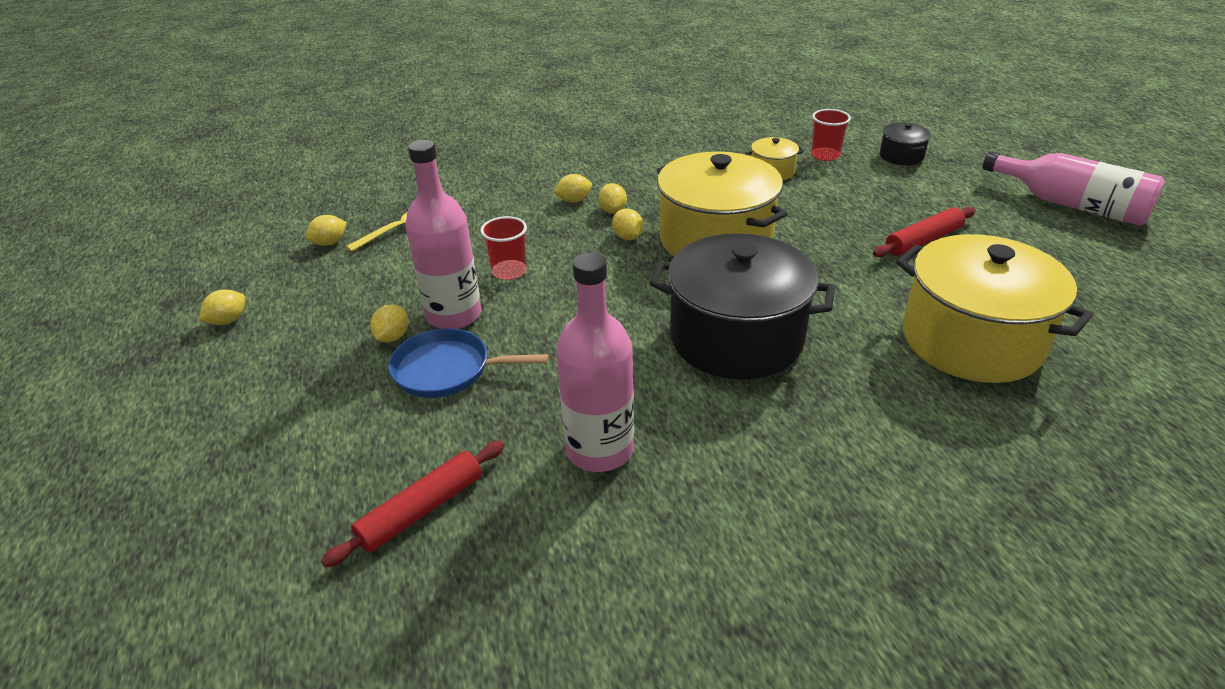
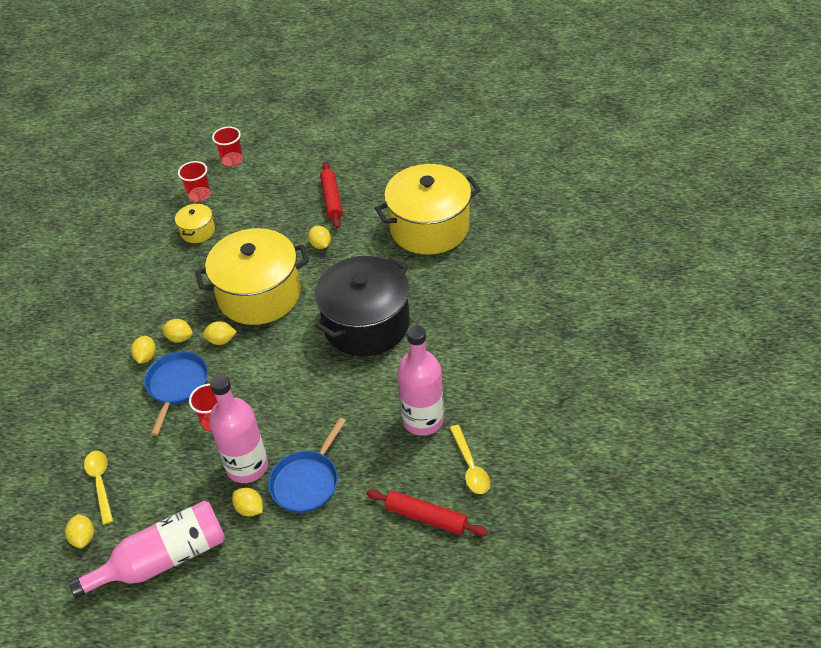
camera: 65 degrees left, 10 degrees up
(228, 321) = (154, 622): yellow lemon -> yellow lemon (320, 245)
(422, 510) = (426, 517): red rolling pin -> red rolling pin turned 45 degrees counterclockwise
(535, 535) = (470, 466): none -> yellow spoon
(546, 231) = (177, 385): none -> blue pan
(901, 156) = (232, 160): black pot -> red cup
(1072, 205) = (344, 120): pink bottle -> pink bottle (163, 559)

